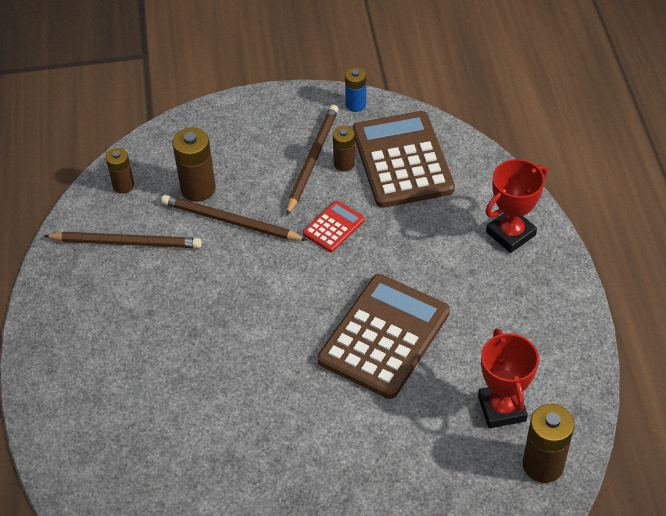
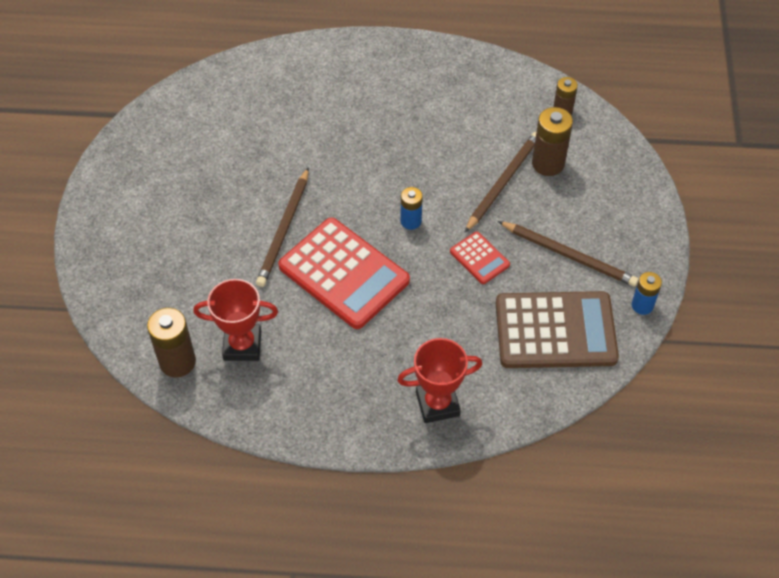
camera: 100 degrees right, 5 degrees up
(126, 242) = (494, 108): brown pencil -> brown pencil (284, 230)
(300, 291) = (411, 221): none -> blue battery
(344, 164) = (559, 281): brown battery -> none
(384, 336) = (344, 274): brown calculator -> red calculator
(510, 234) = (437, 404): red trophy -> red trophy turned 75 degrees counterclockwise

